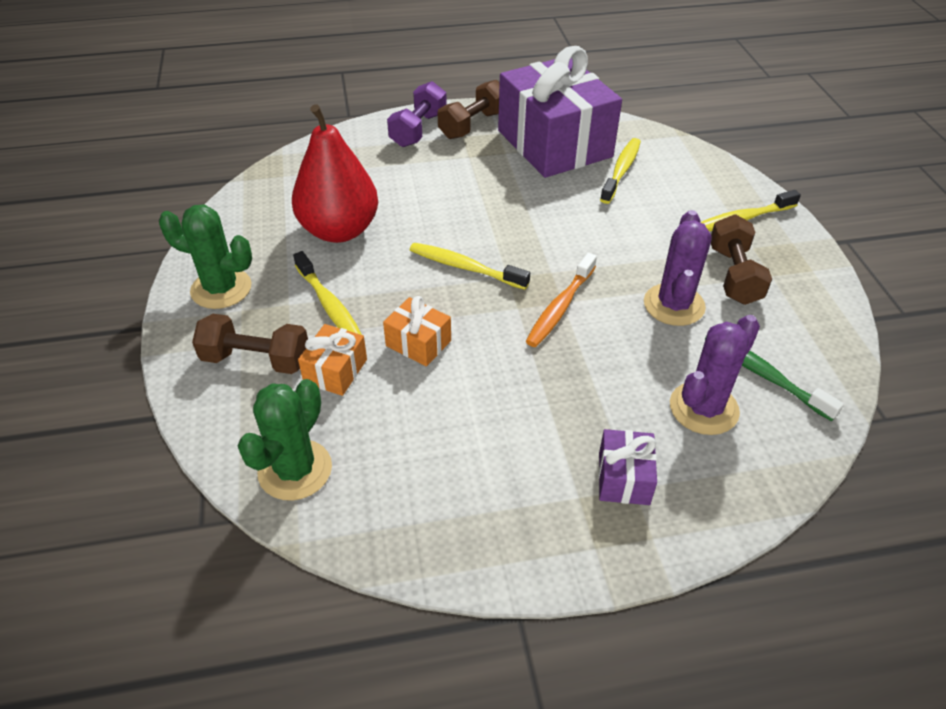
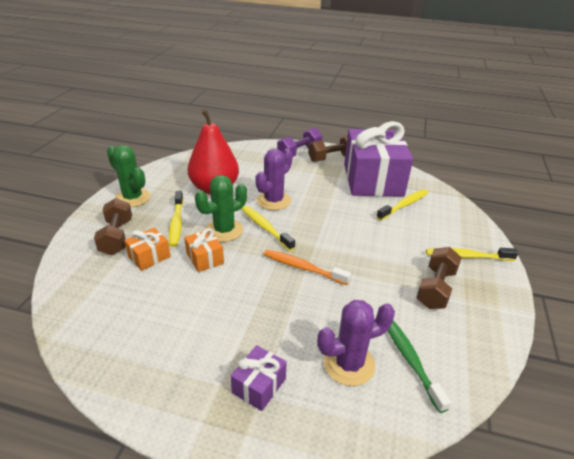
camera: 25 degrees right, 10 degrees down
(256, 360) = (117, 237): brown dumbbell -> brown dumbbell turned 45 degrees clockwise
(295, 470) = (83, 299): green cactus -> green cactus (224, 230)
(560, 307) = (303, 268): orange toothbrush -> orange toothbrush turned 60 degrees clockwise
(674, 305) = (378, 292): purple cactus -> purple cactus (273, 201)

